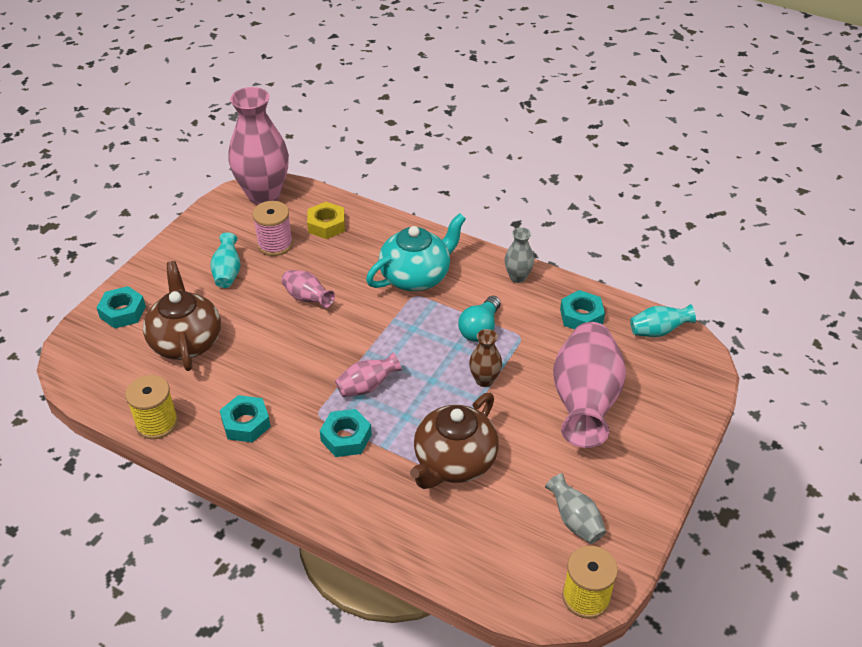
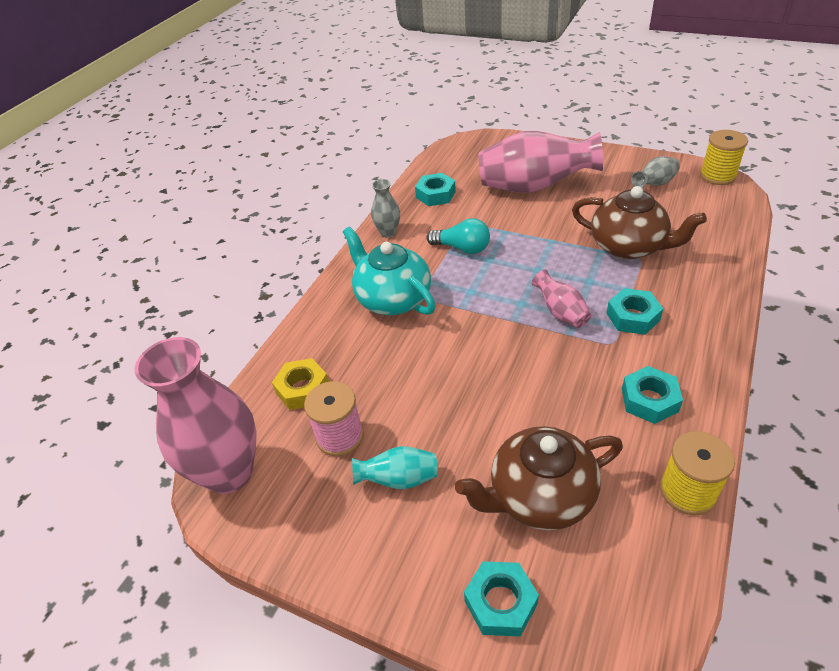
camera: 90 degrees left, 0 degrees up
(307, 298) = (439, 383): pink vase -> none
(484, 380) = (527, 239): brown vase -> none
(658, 331) = (446, 159): turquoise vase -> none

